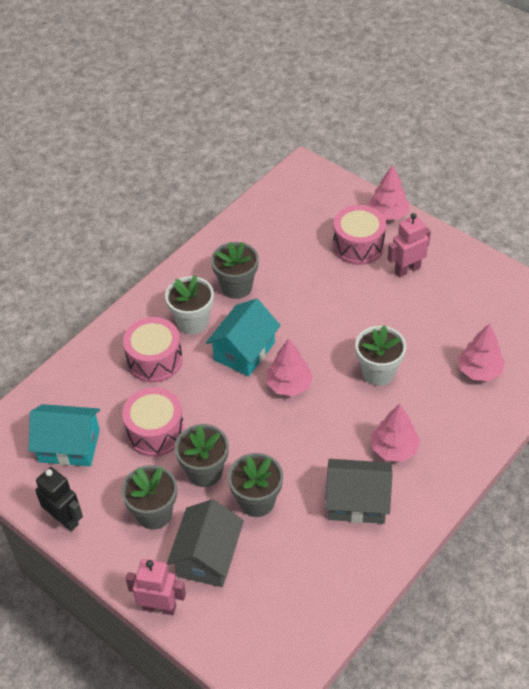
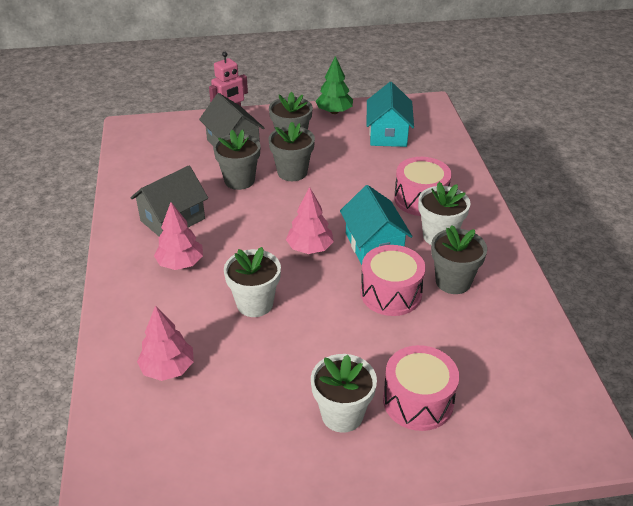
camera: 130 degrees right, 10 degrees down
(65, 519) = (334, 112): black robot -> green tree
(69, 446) = (388, 134): turquoise house -> turquoise house turned 45 degrees counterclockwise
(155, 432) = (353, 169): pink drum -> pink drum (391, 293)
(388, 214) = (442, 465): pink tree -> none
(407, 269) = (342, 415): pink robot -> white flower pot

